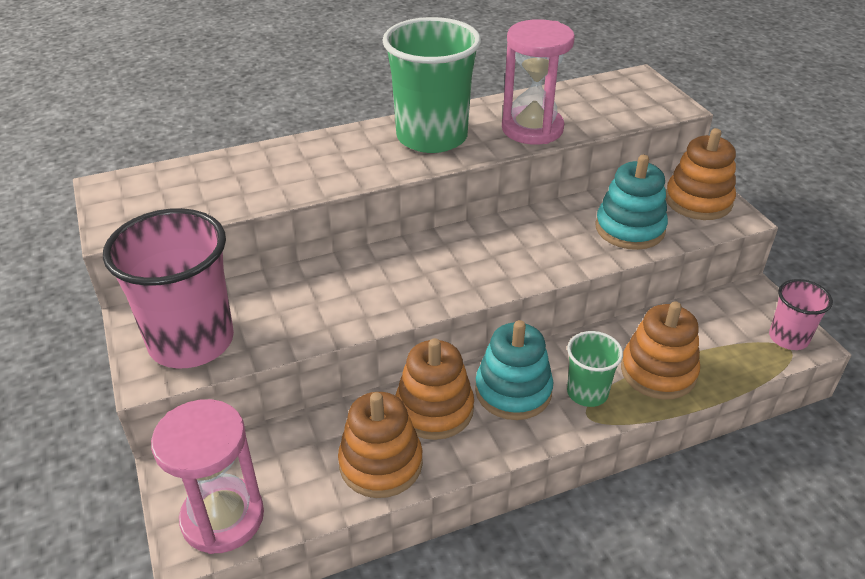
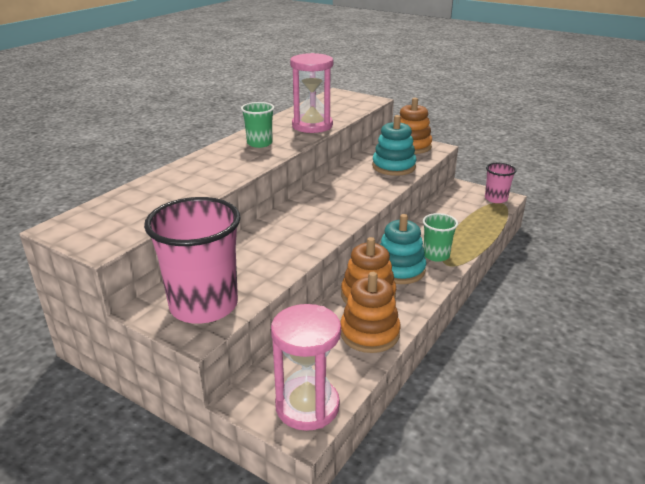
camera: 35 degrees left, 10 degrees down
(432, 137) = (259, 143): green cup -> green cup, size x0.51
(658, 372) = (457, 233): orange stacking toy -> none

